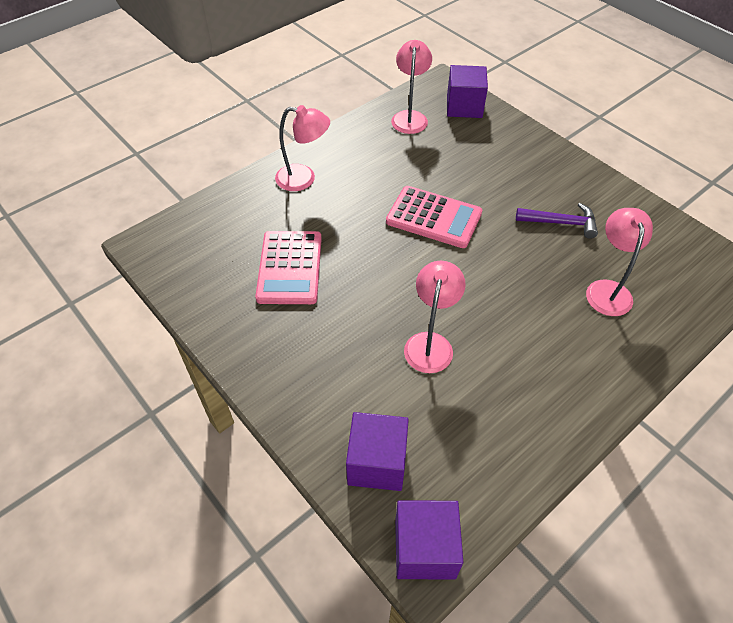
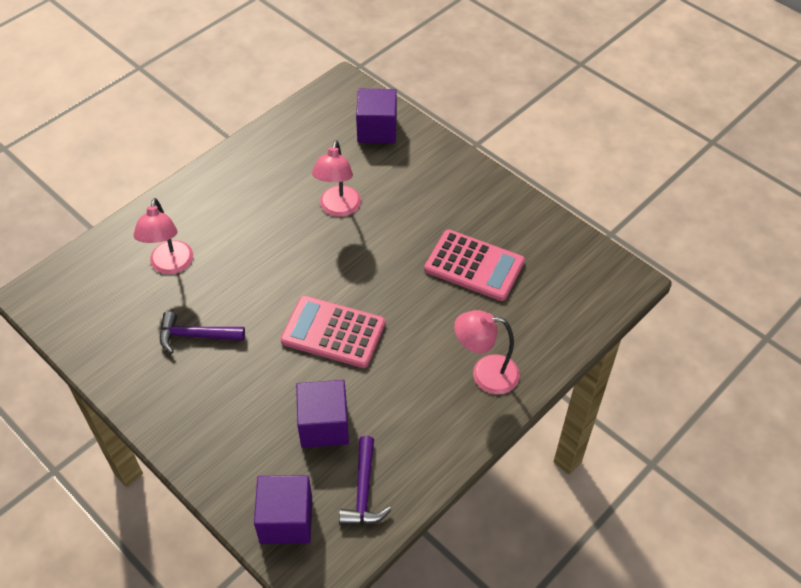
camera: 175 degrees right, 0 degrees up
(290, 268) = (474, 266): pink calculator -> pink calculator turned 120 degrees clockwise
(410, 117) = (363, 491): pink lamp -> purple hammer
(425, 549) = (343, 91): purple cube -> purple cube (324, 425)

